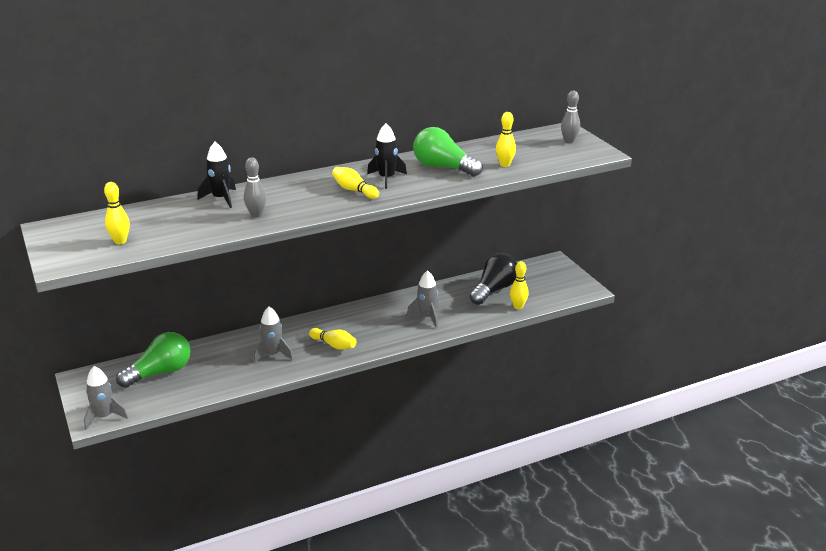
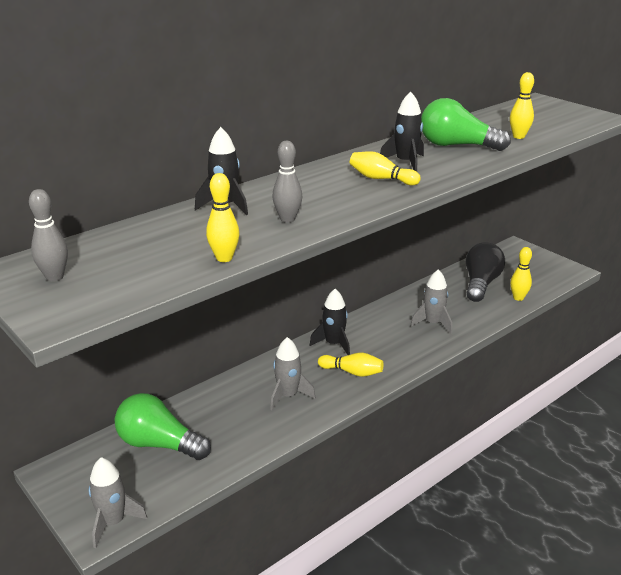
camera: 15 degrees left, 0 degrees up
(120, 241) = (127, 275): yellow bowling pin -> yellow bowling pin (224, 258)
(160, 372) = (159, 444): green light bulb -> green light bulb turned 105 degrees counterclockwise
(333, 321) = (334, 344): none -> black rocket
(569, 141) = (556, 109): grey bowling pin -> grey bowling pin (54, 277)

